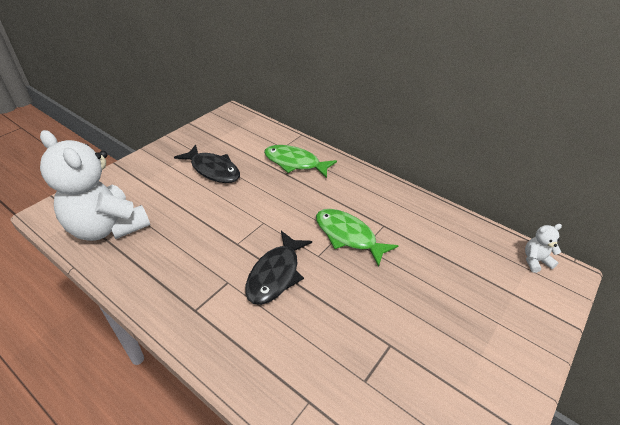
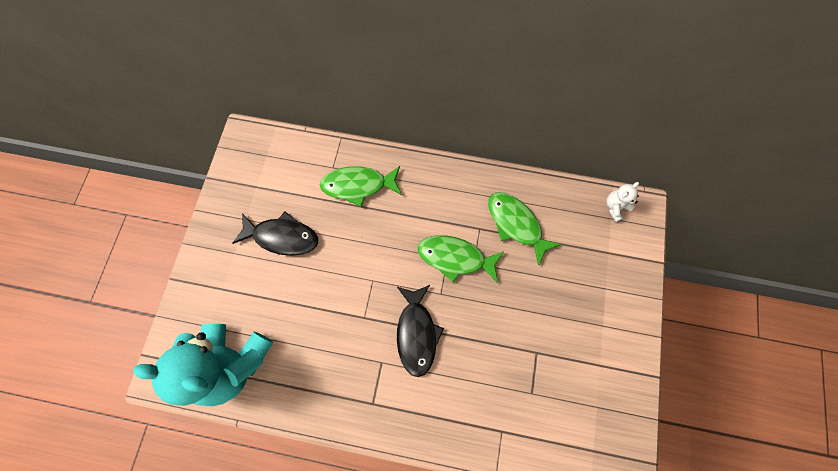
camera: 25 degrees left, 30 degrees up
(107, 227) = (232, 362): white teddy bear -> turquoise teddy bear
(421, 235) = (516, 224): none -> green fish

